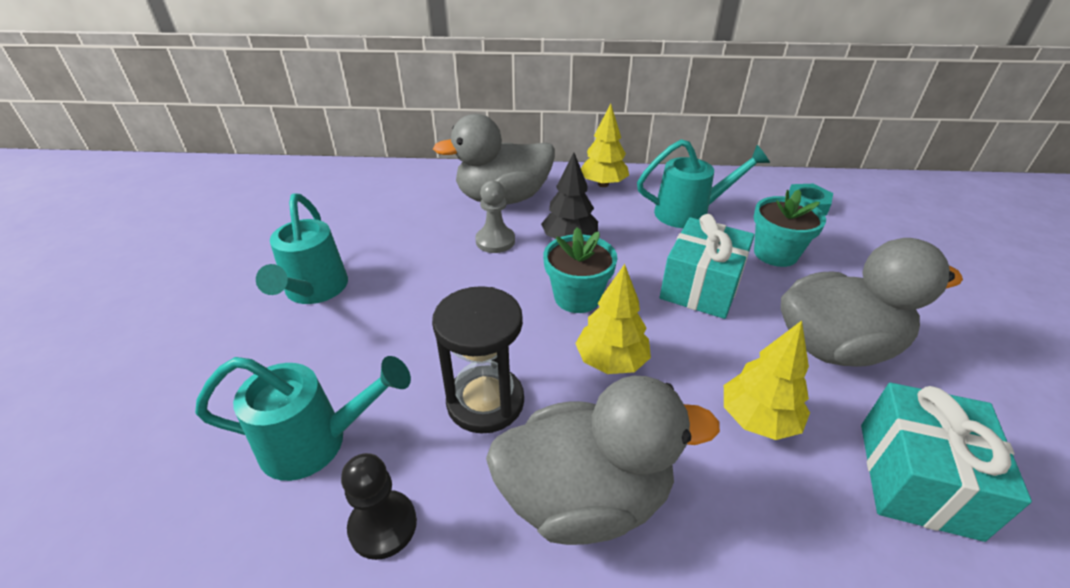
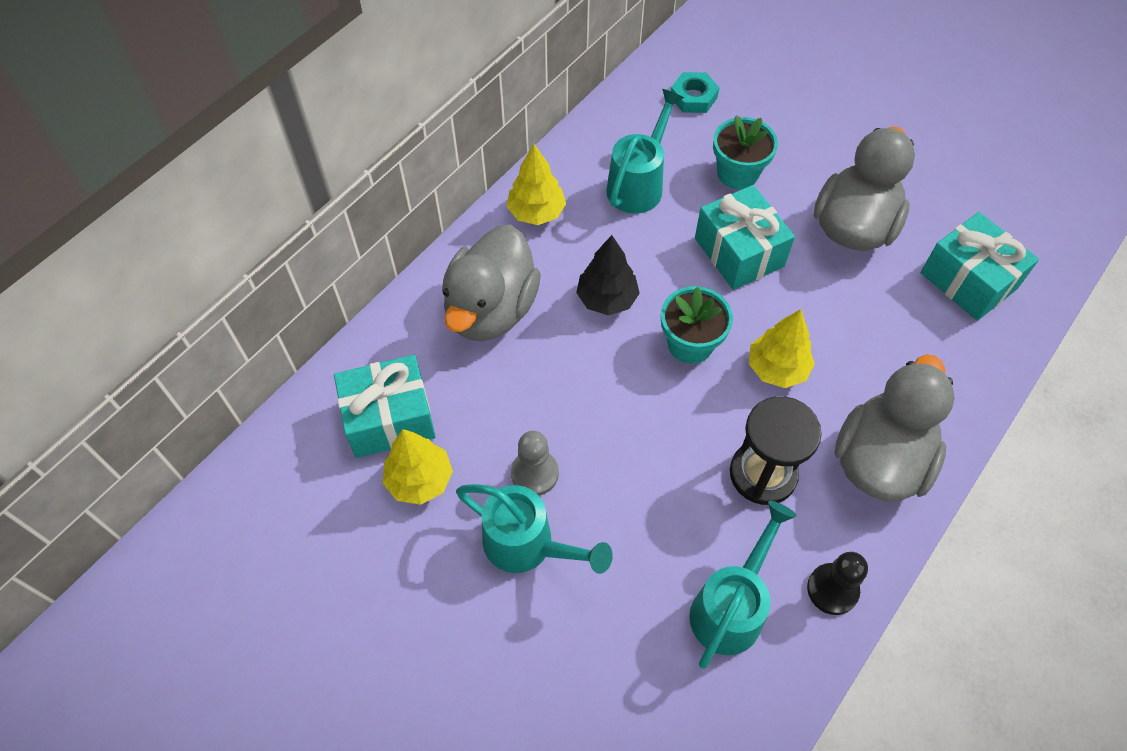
camera: 55 degrees left, 20 degrees up
(380, 197) = (389, 418): none -> turquoise gift
(495, 241) = (562, 357): grey pawn -> grey pawn (534, 473)
(758, 419) = (882, 322): yellow tree -> yellow tree (420, 480)

